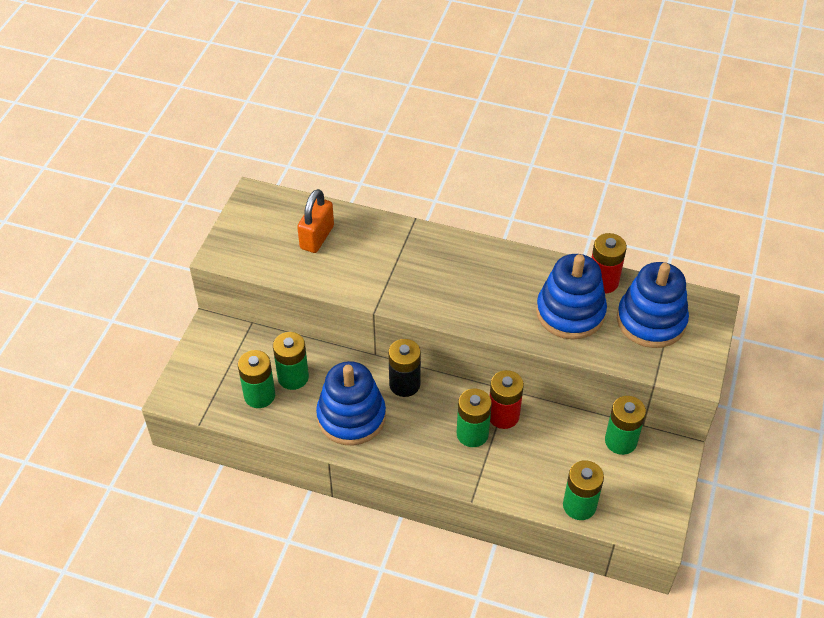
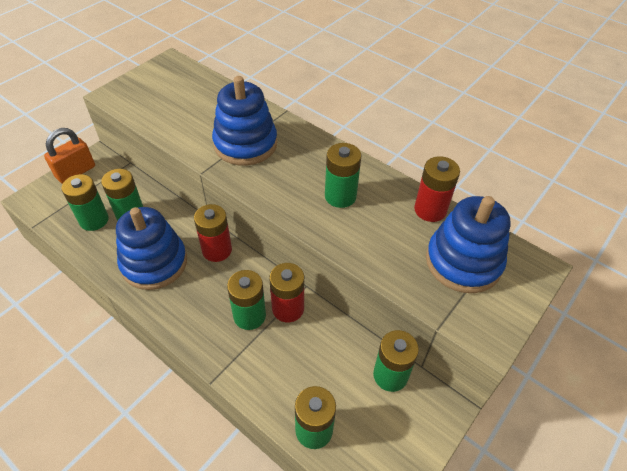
camera: 20 degrees right, 0 degrees up
(317, 237) = (195, 102): orange padlock -> orange padlock (75, 172)
(404, 384) = (217, 250): black battery -> red battery
(517, 294) = (340, 196): none -> green battery
(570, 312) = (383, 228): blue stacking toy -> blue stacking toy (245, 144)

